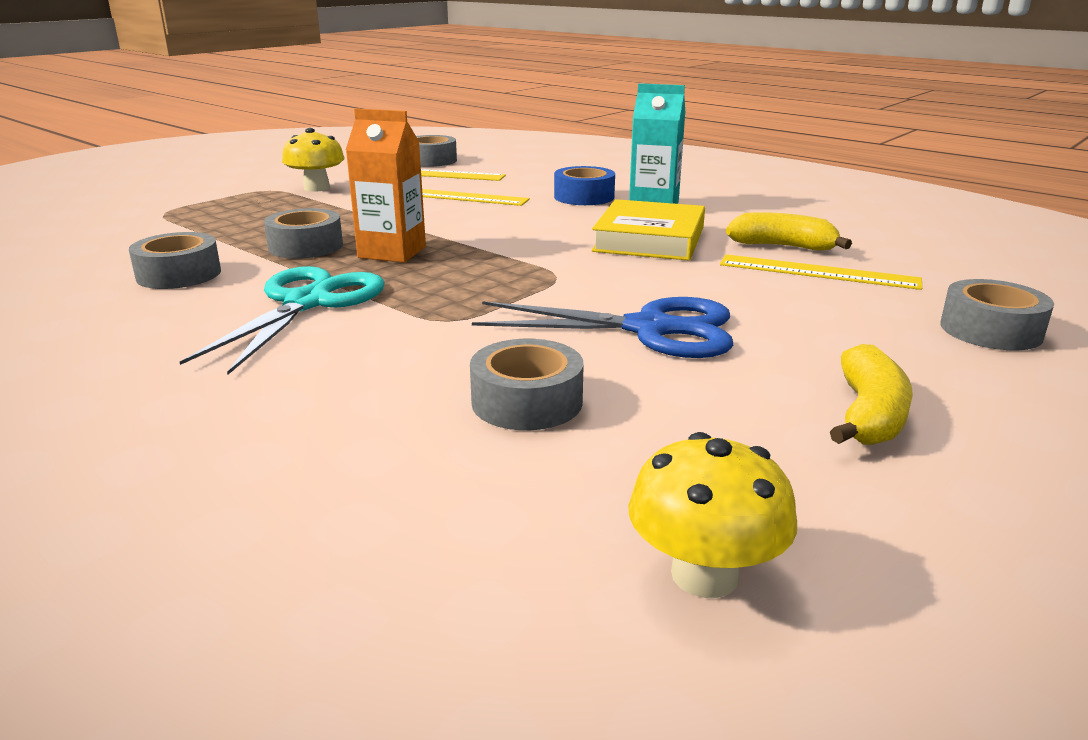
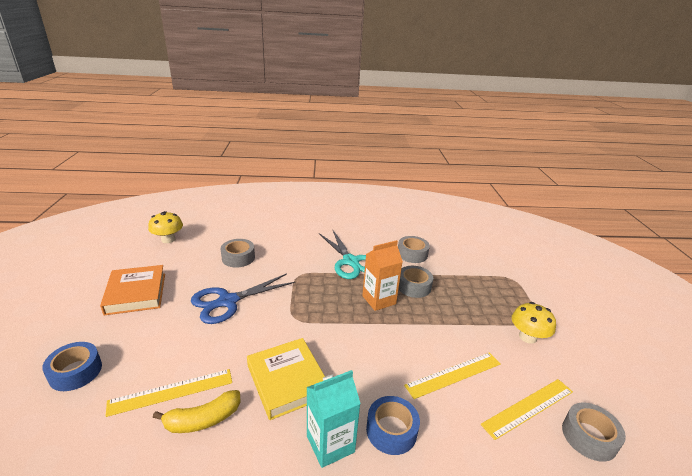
camera: 135 degrees right, 5 degrees up
(868, 415) = (136, 293): yellow banana -> orange book
(990, 330) = (75, 372): grey tape -> blue tape

